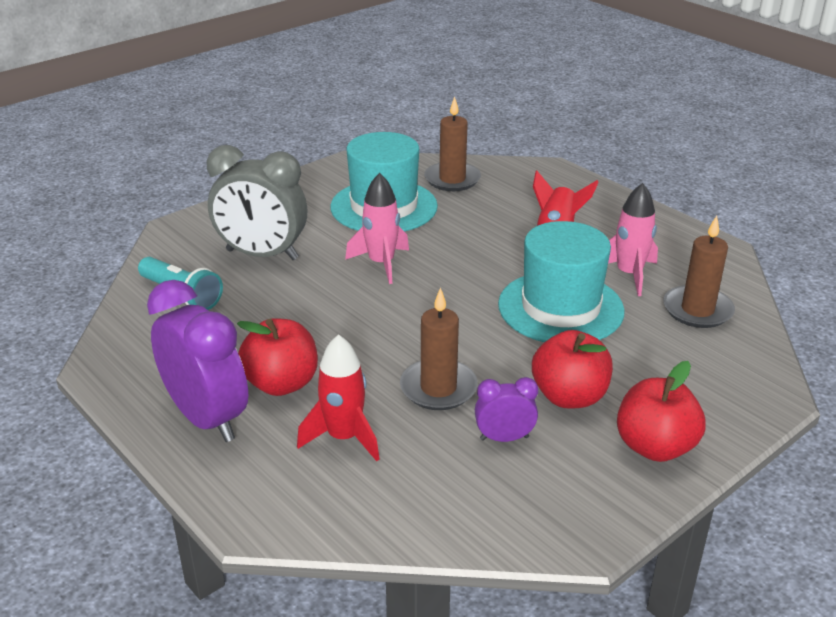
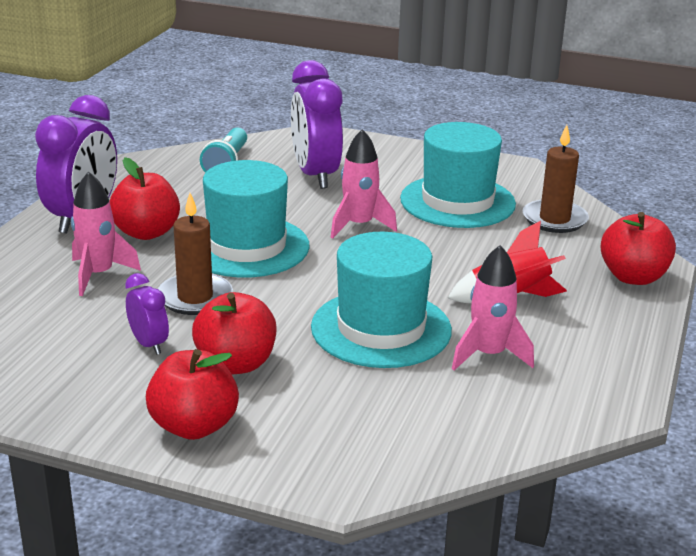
camera: 60 degrees right, 5 degrees down
(262, 255) = (315, 175): grey clock -> purple clock
(343, 437) = (98, 275): red rocket -> pink rocket
(366, 332) = (246, 246): none -> turquoise hat
(561, 183) = (633, 277): none -> red apple
(697, 310) = (464, 411): brown candle -> none

